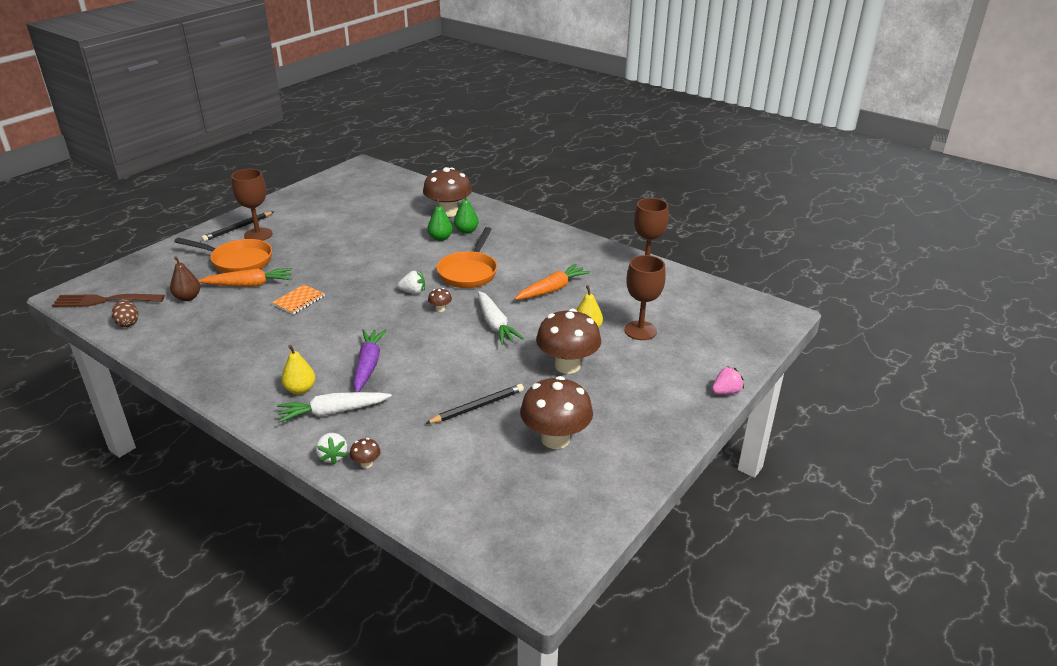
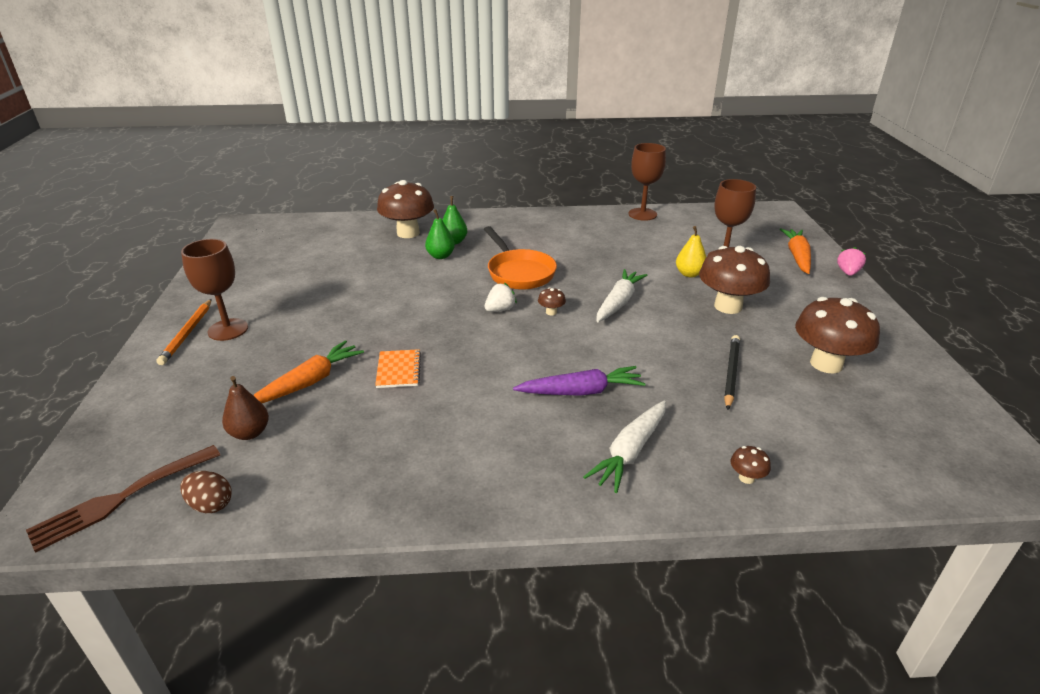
camera: 40 degrees left, 0 degrees up
(238, 228) = (187, 333): black pencil -> orange pencil
(238, 261) = (250, 366): orange pan -> none
(300, 389) = (559, 451): yellow pear -> none
(333, 456) = (708, 492): white strawberry -> none
(368, 365) = (580, 391): purple carrot -> purple carrot turned 120 degrees clockwise
(495, 324) = (618, 302): white carrot -> white carrot turned 90 degrees counterclockwise
(552, 289) = (609, 257): orange carrot -> orange carrot (797, 257)

